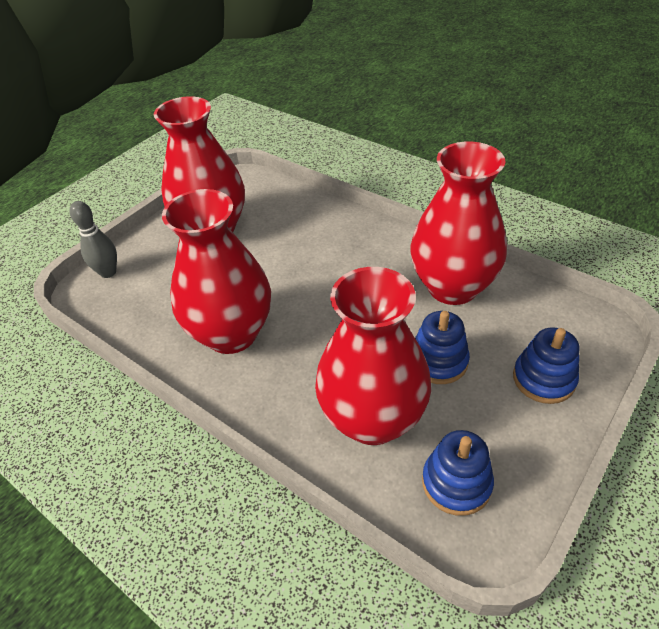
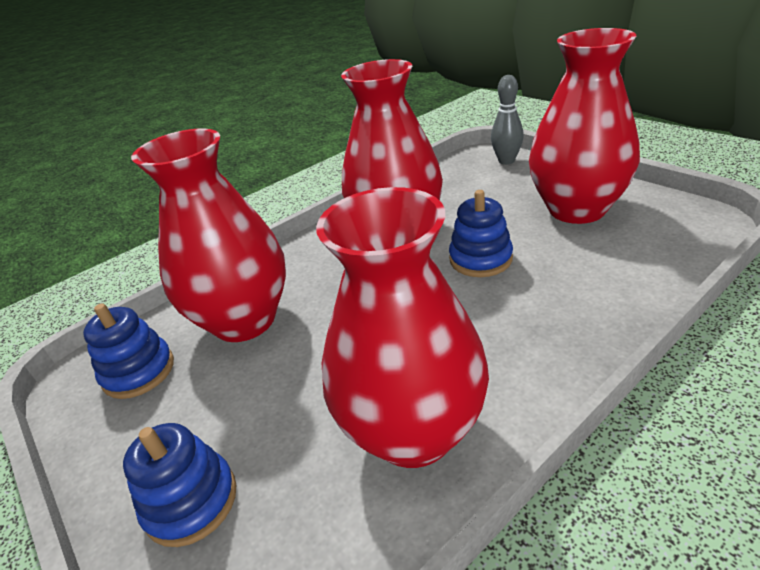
camera: 105 degrees right, 10 degrees down
(438, 361) = (284, 385): blue stacking toy -> blue stacking toy (480, 259)

